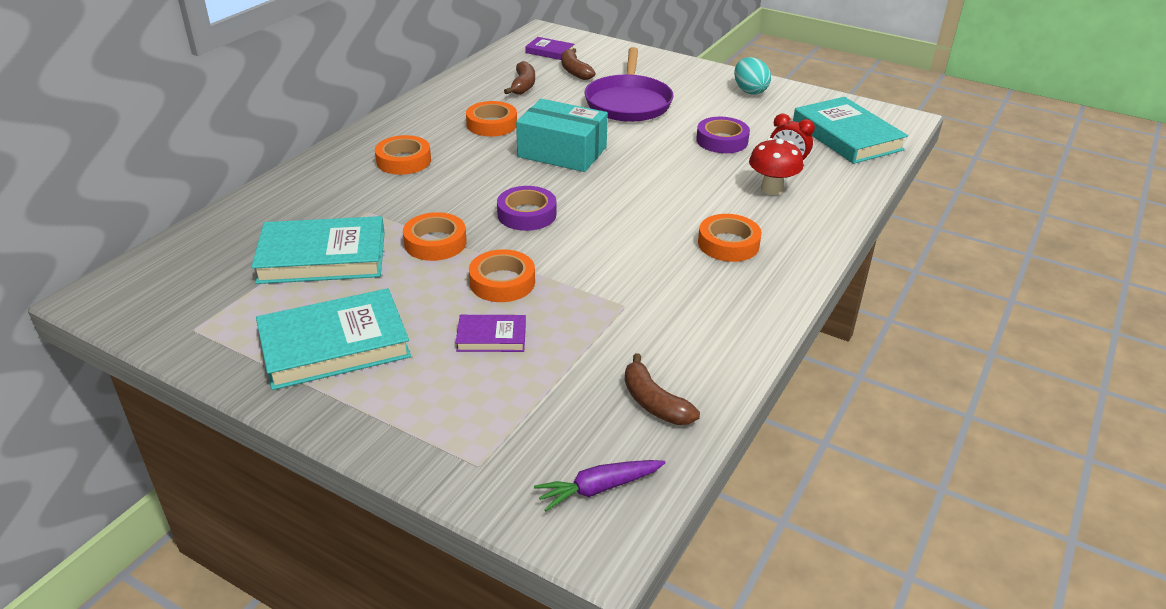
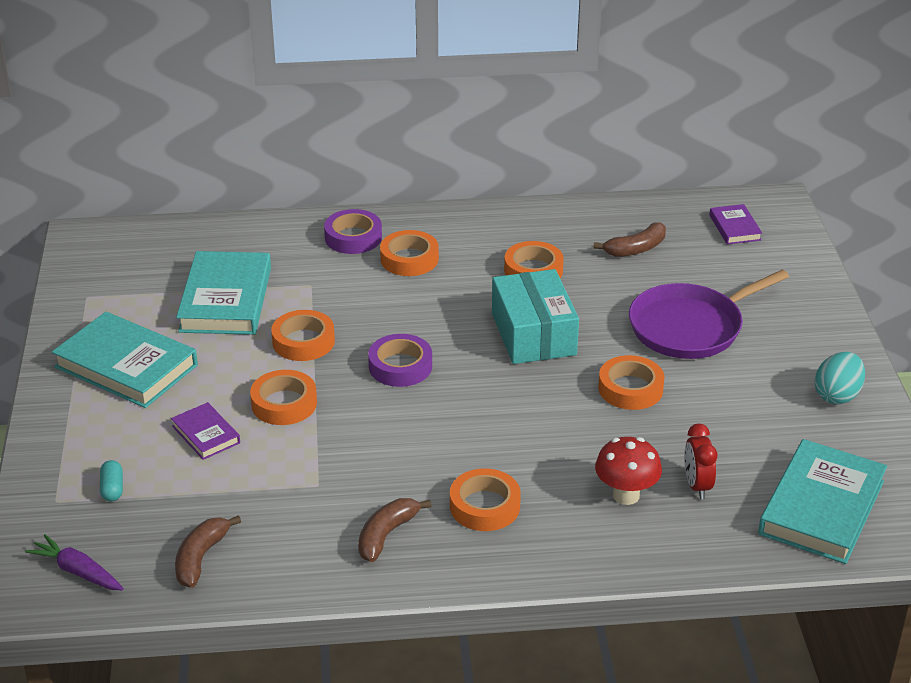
camera: 55 degrees right, 0 degrees up
(322, 257) = (226, 299): turquoise book -> turquoise book turned 45 degrees clockwise
(502, 420) = (112, 489): none -> turquoise capsule
(574, 71) = (712, 263): brown banana -> brown banana (386, 535)
(665, 144) = (630, 389): none -> orange tape
(722, 141) = (688, 422): purple tape -> purple tape (353, 237)

